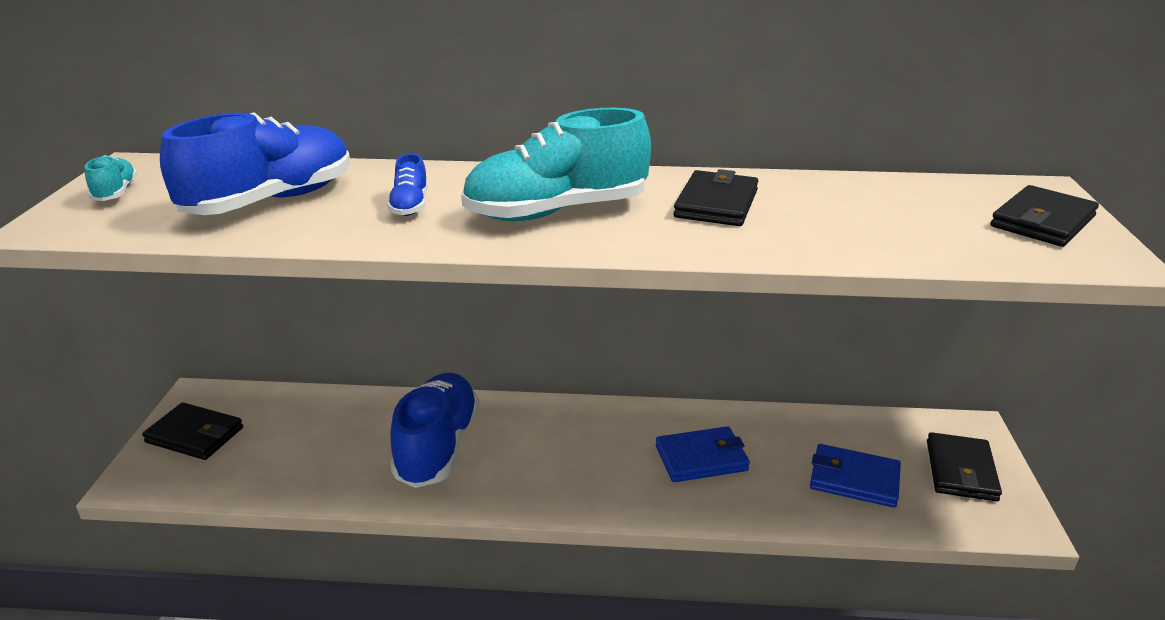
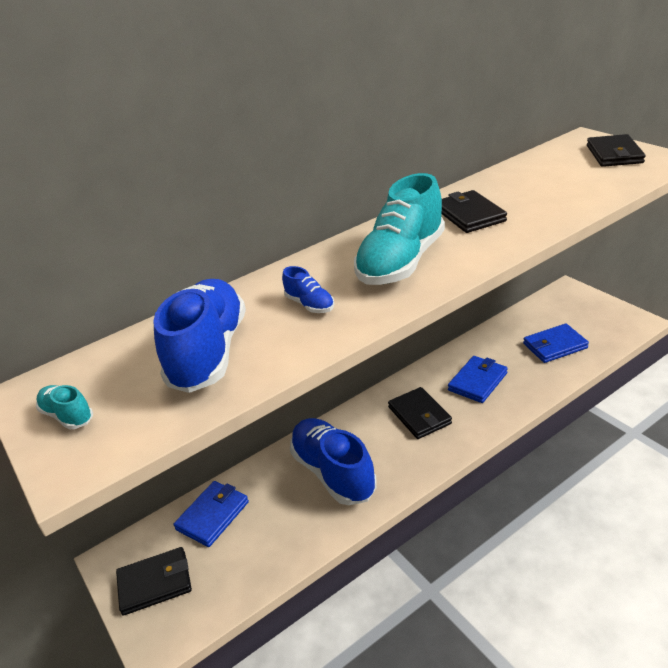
camera: 35 degrees left, 5 degrees up
(301, 414) = (213, 515): none -> blue wallet
(961, 471) = (588, 313): black wallet -> black wallet (419, 415)

